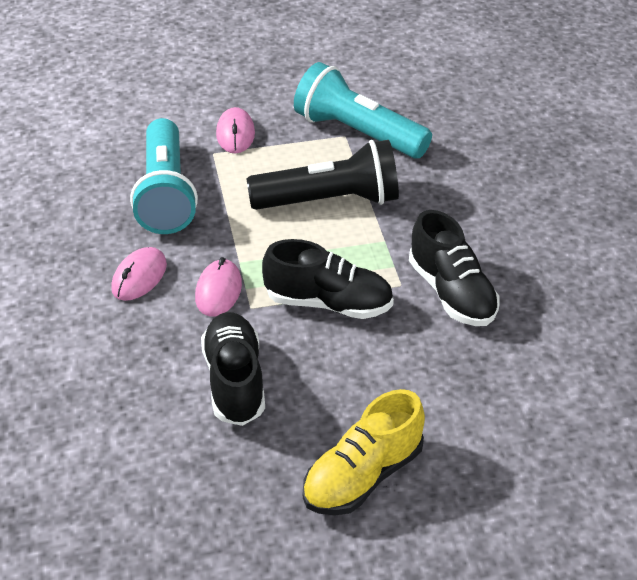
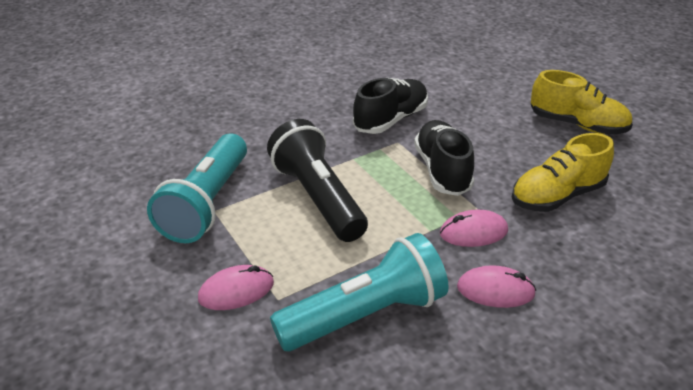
camera: 110 degrees left, 5 degrees down
(234, 381) = (557, 196): black shoe -> yellow shoe

